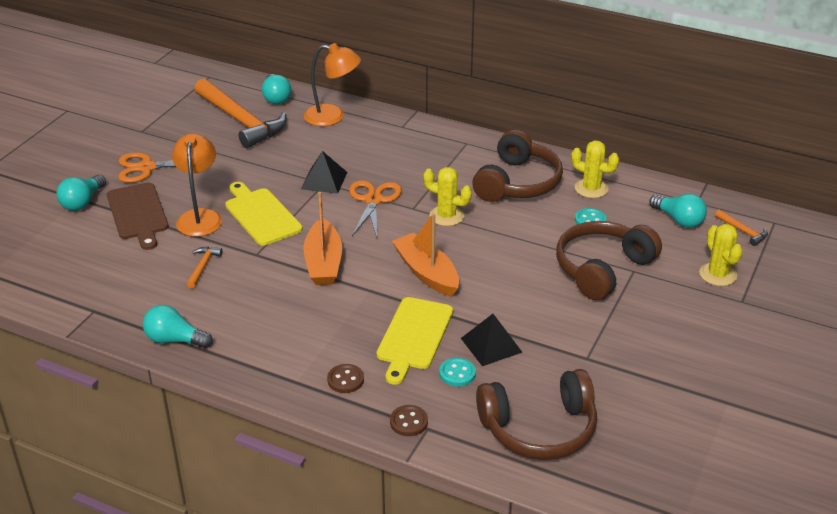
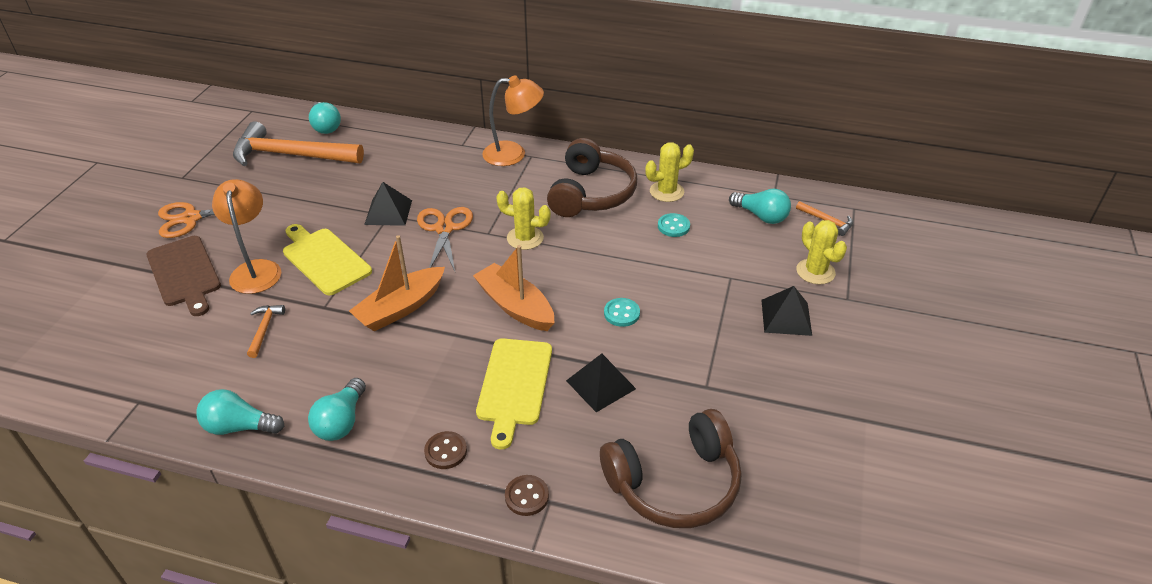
camera: 10 degrees left, 5 degrees up
(82, 202) = (119, 267): turquoise light bulb -> turquoise light bulb (341, 421)
(241, 121) = (291, 155): orange hammer -> orange hammer turned 150 degrees clockwise
(323, 263) = (400, 308): orange boat -> orange boat turned 60 degrees clockwise
(333, 116) = (388, 141): orange lamp -> orange lamp (513, 154)
(457, 373) = (570, 425): turquoise button -> turquoise button (621, 313)
(591, 188) = (666, 192): yellow cactus -> yellow cactus turned 45 degrees counterclockwise
(602, 269) = (698, 279): brown headphones -> none
(678, 310) = (786, 317): none -> black pyramid

